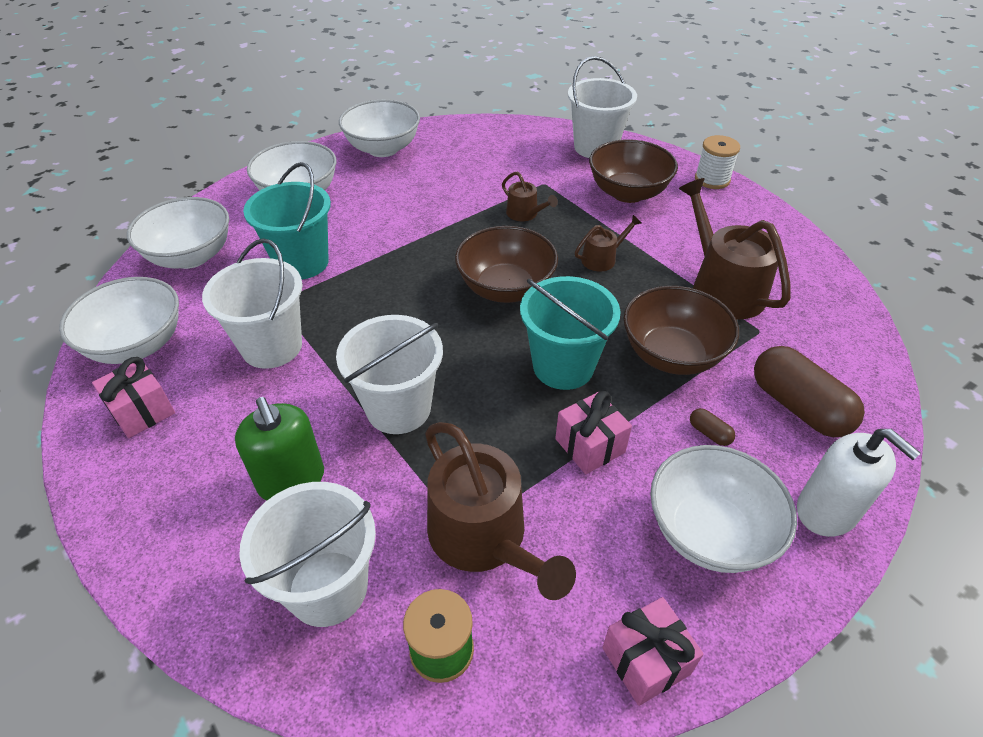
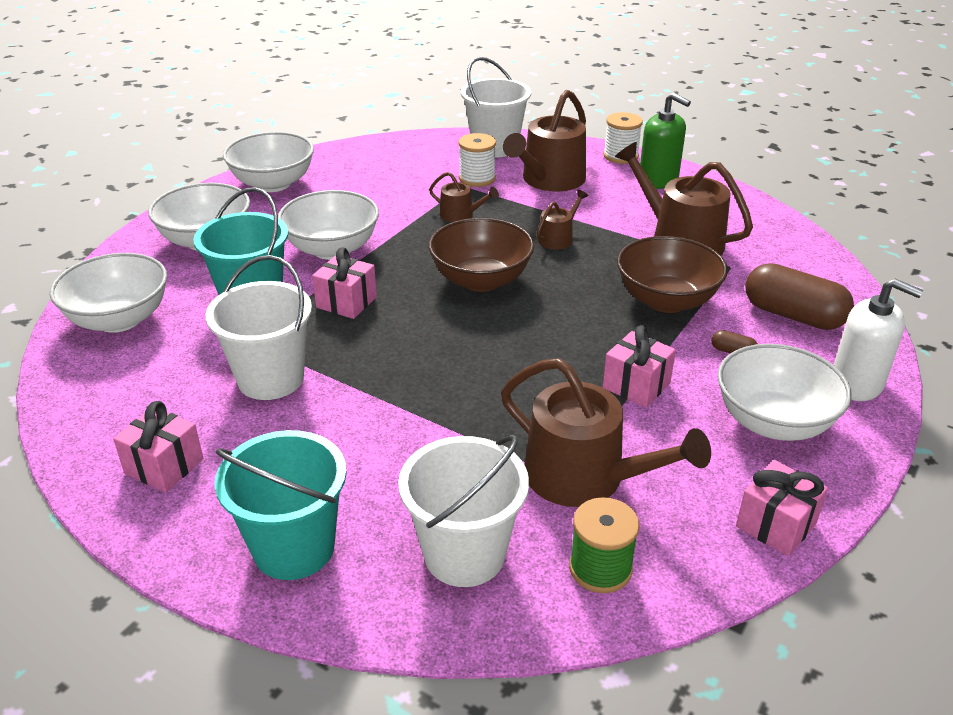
camera: 20 degrees left, 10 degrees down
(137, 345) = (114, 411): white bowl -> white bowl (332, 249)
(291, 480) = (370, 482): green soap dispenser -> green soap dispenser (658, 180)
(376, 283) = (346, 302): none -> pink gift
(398, 408) = (439, 399): white bucket -> none
(561, 178) = (477, 178): none -> white spool
(563, 366) = (575, 331): turquoise bucket -> turquoise bucket (294, 548)
(628, 193) = (549, 180): brown bowl -> brown watering can

